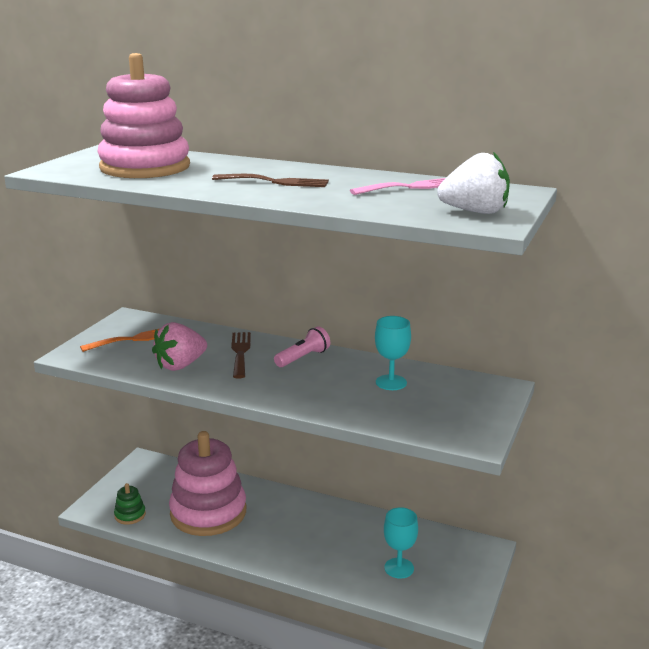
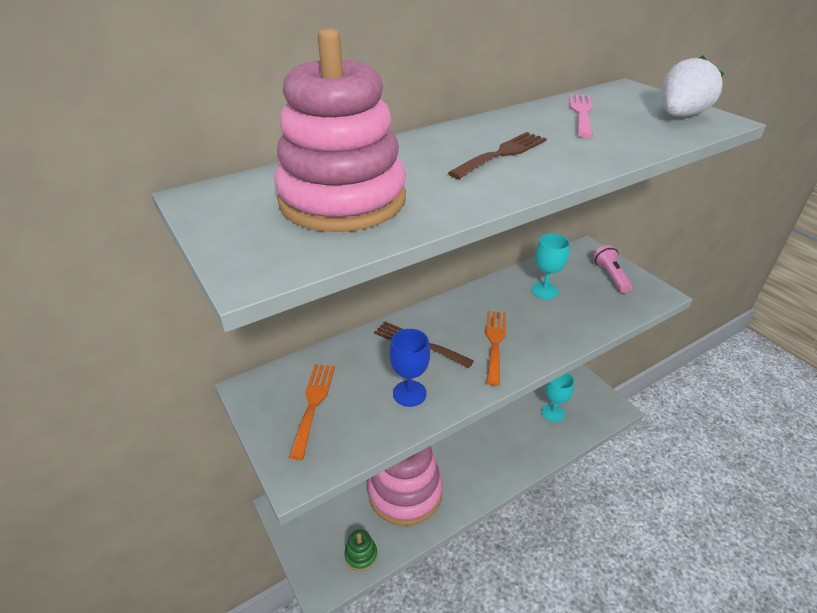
camera: 55 degrees left, 15 degrees up
(180, 365) = (409, 393): pink strawberry -> blue goblet
(281, 380) = (495, 342): none -> orange fork
(303, 358) = (463, 313): pink flashlight -> pink flashlight (611, 276)

